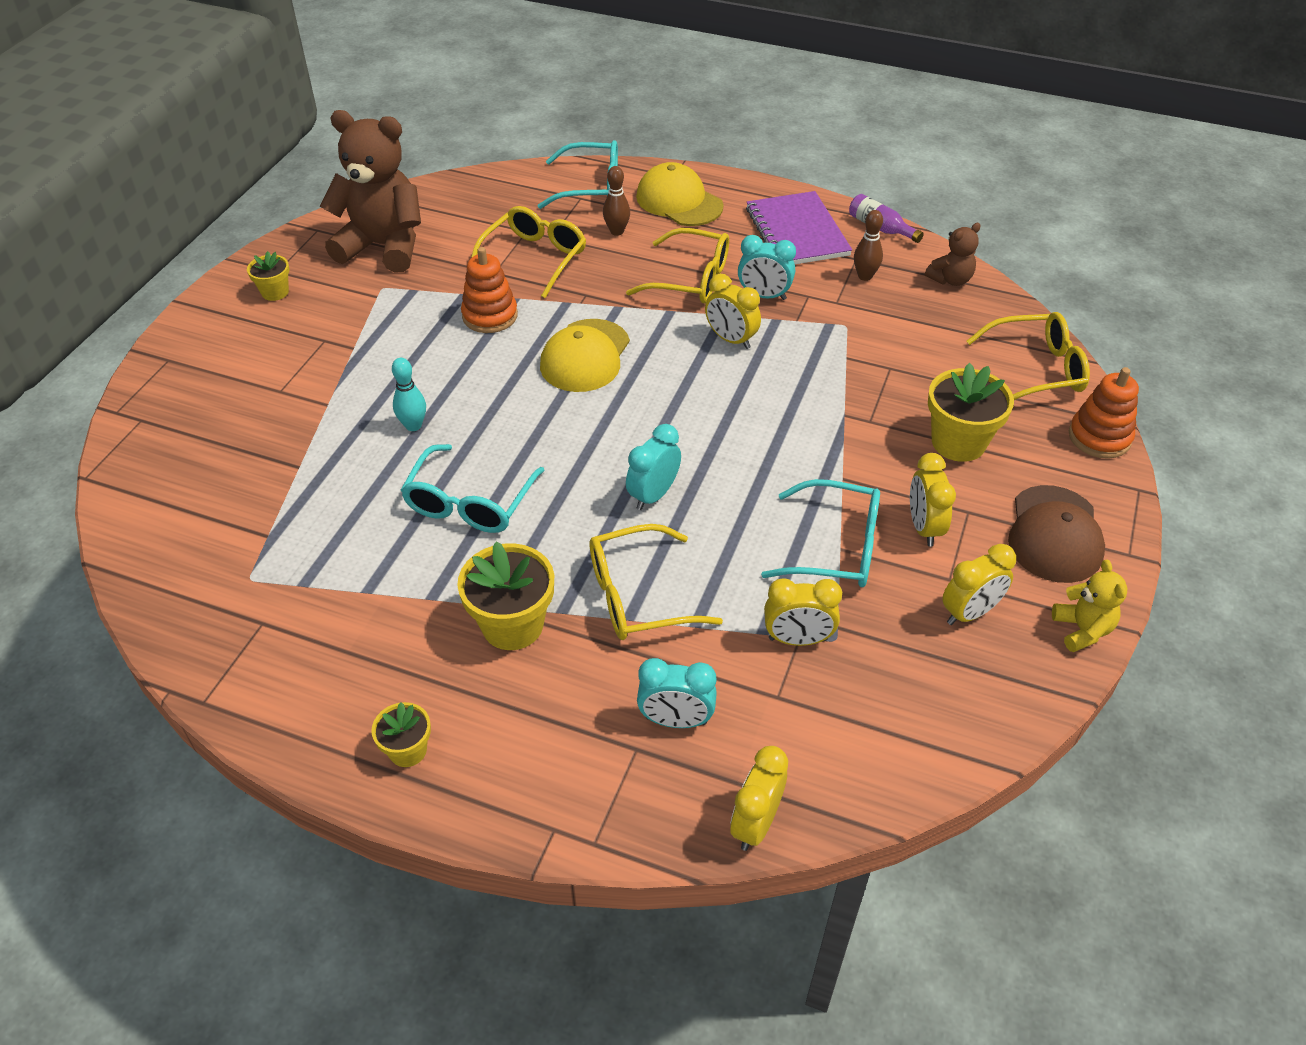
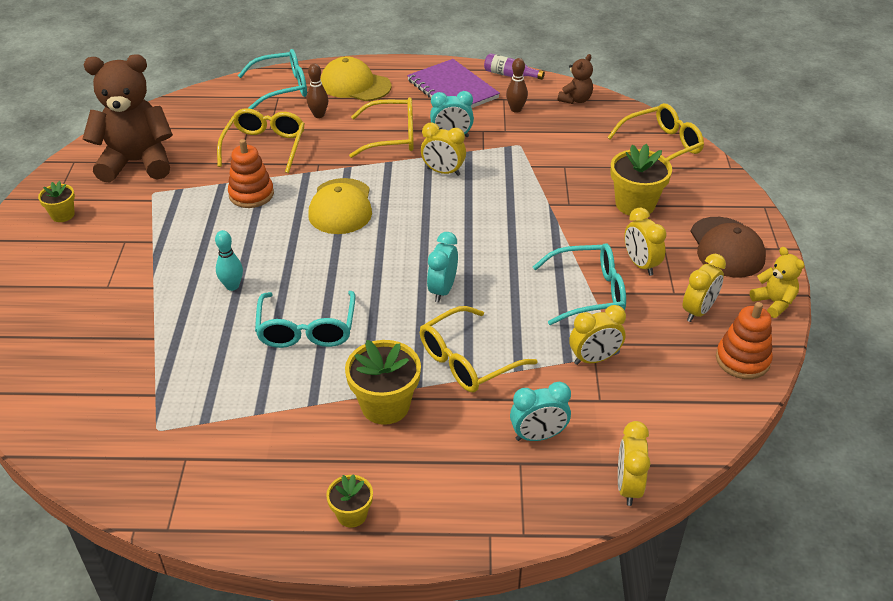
camera: 20 degrees left, 5 degrees down
(1099, 437) = (723, 179): orange stacking toy -> orange stacking toy (742, 360)

